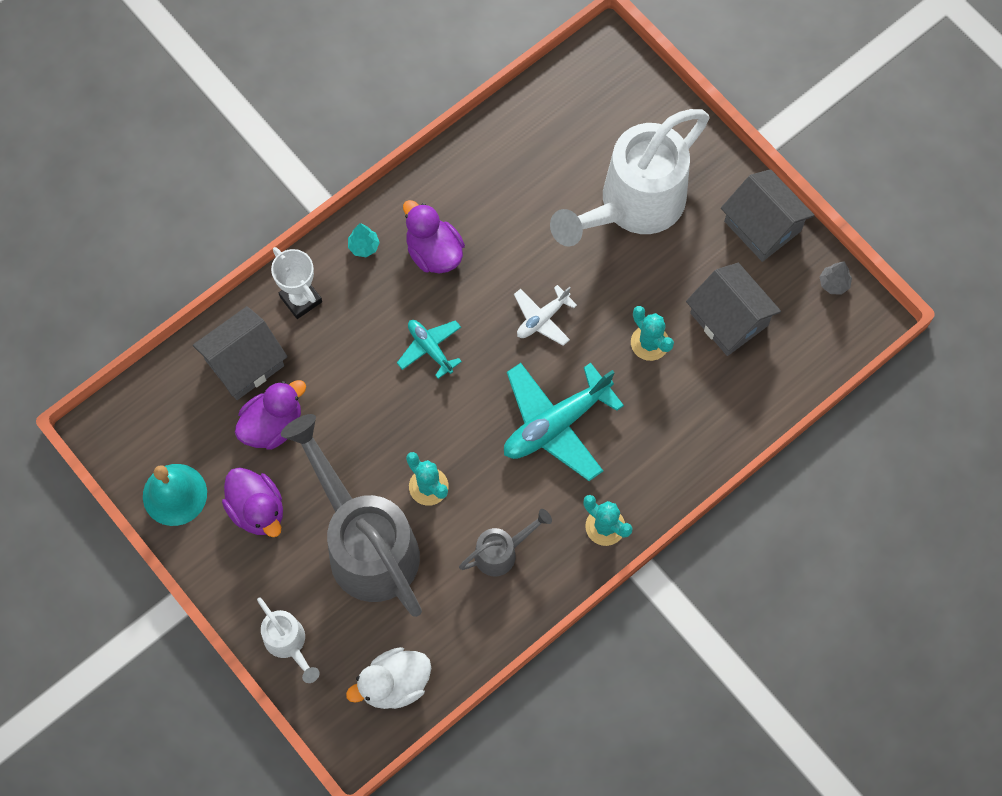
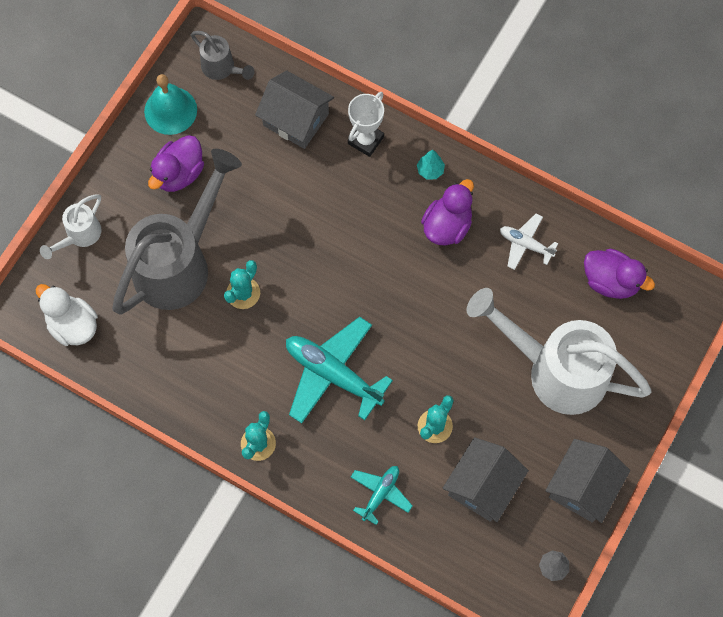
camera: 70 degrees right, 0 degrees up
(272, 425) = (252, 159): purple duck -> purple duck (611, 281)
(430, 348) = (361, 252): turquoise plane -> turquoise plane (380, 494)
(502, 552) = (208, 369): grey watering can -> grey watering can (222, 69)
(542, 318) = (422, 331): white plane -> white plane (525, 244)

